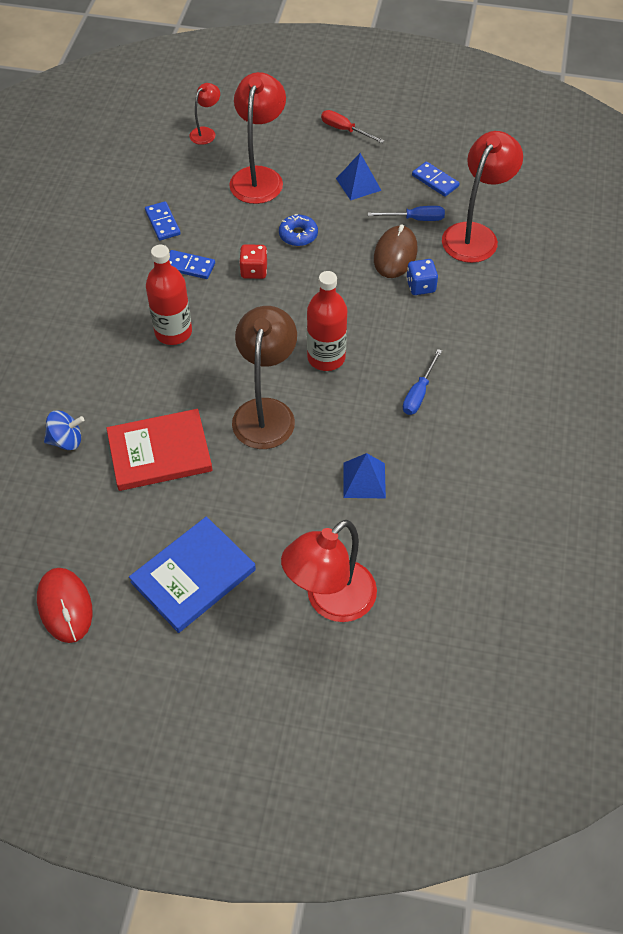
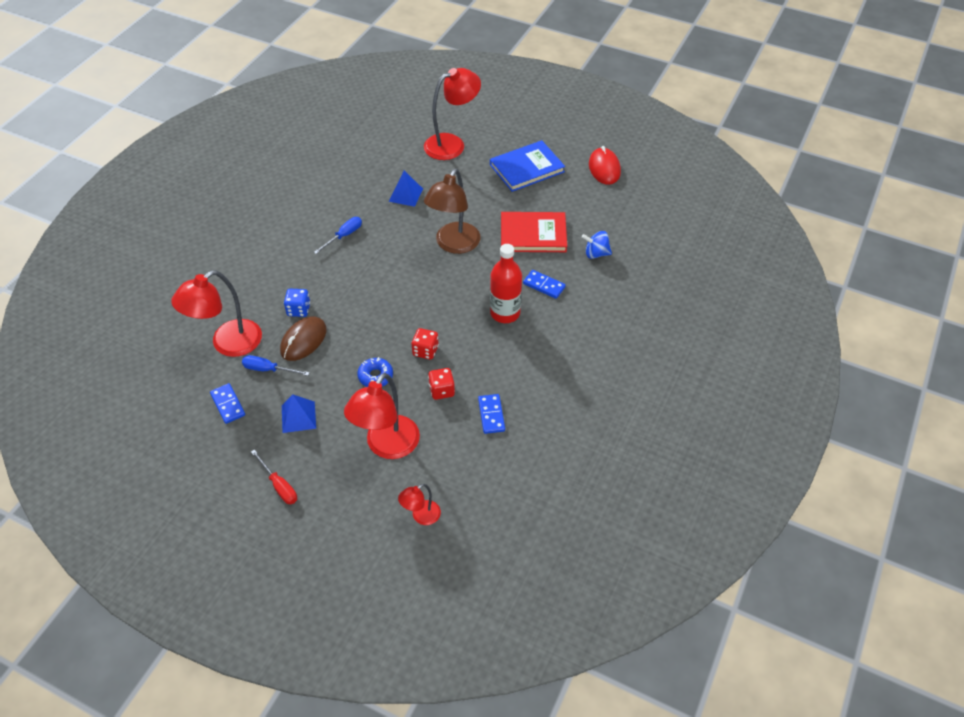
camera: 165 degrees left, 5 degrees down
(189, 266) = (478, 366): blue domino -> blue domino (544, 285)
(222, 235) = (441, 390): none -> red dice
(326, 358) = (397, 271): red bottle -> none

